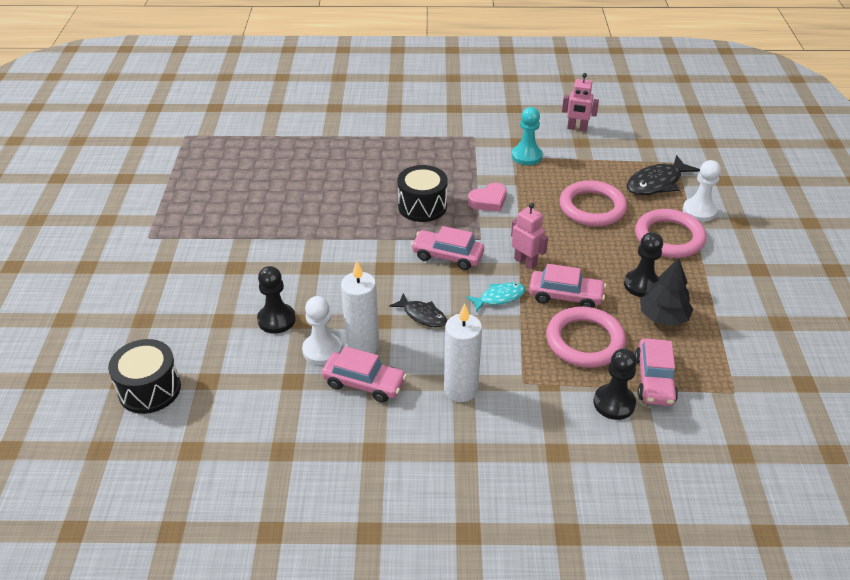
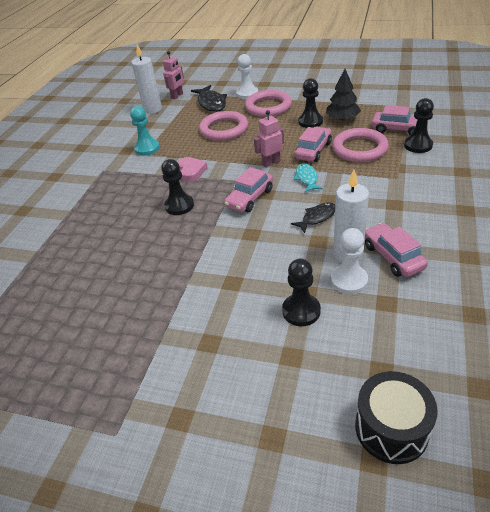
camera: 70 degrees left, 0 degrees up
(364, 383) = (392, 256): pink car -> pink car turned 60 degrees counterclockwise
(422, 206) = (179, 206): black drum -> black pawn
(461, 389) = (402, 206): white candle -> white candle (153, 109)
(577, 128) = (129, 124): pink robot -> pink robot (177, 96)

